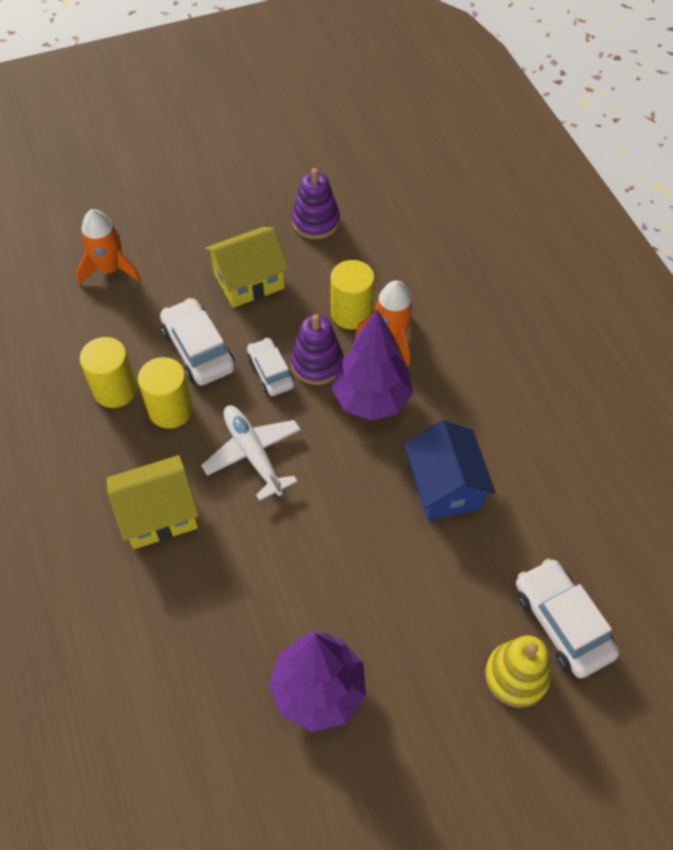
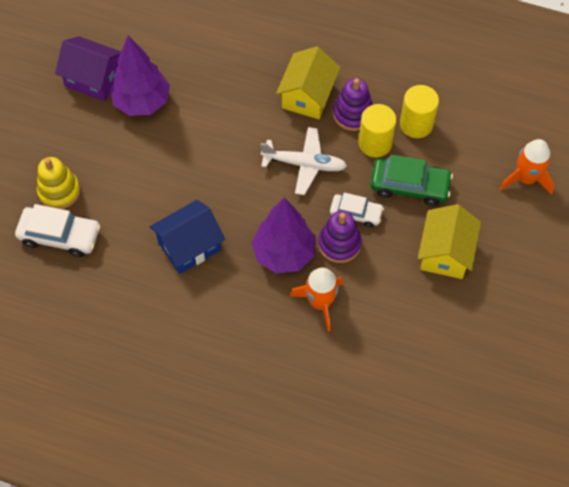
camera: 130 degrees right, 5 degrees up
(198, 350) = (409, 186): white car -> green car
(316, 222) = (468, 336): purple stacking toy -> purple stacking toy (353, 114)
(336, 785) = (94, 79): none -> purple house
(351, 313) = (362, 294): yellow cylinder -> none
(445, 486) = (189, 246): blue house -> blue house turned 60 degrees counterclockwise

